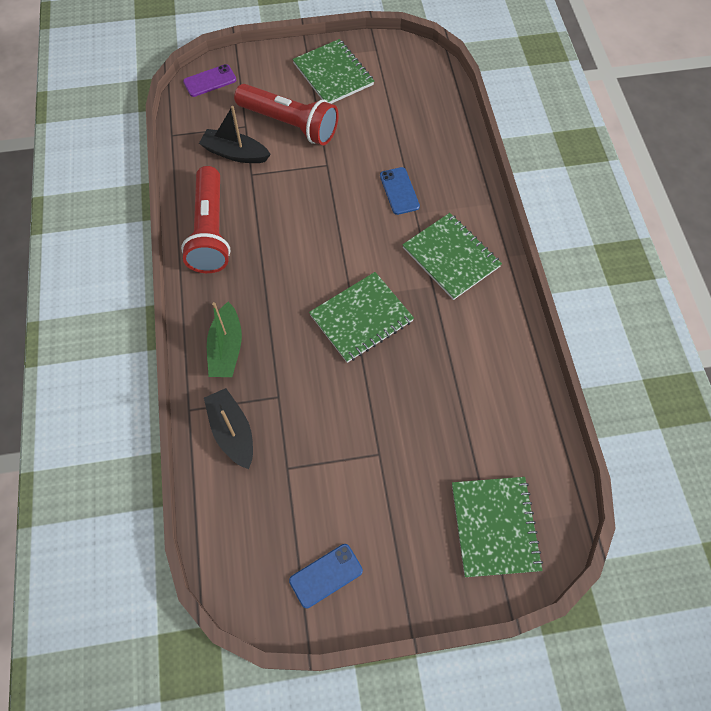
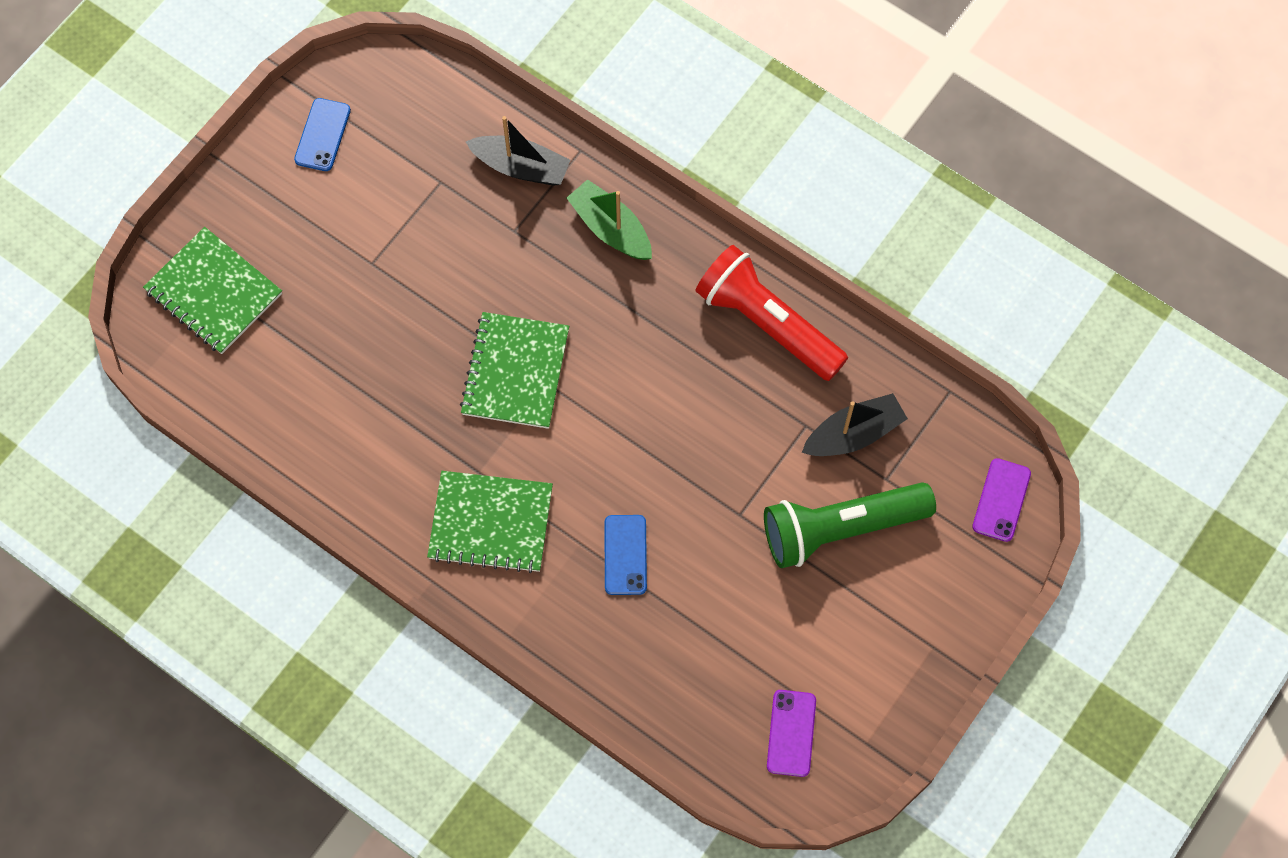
camera: 135 degrees right, 5 degrees up
(290, 124) = (840, 529): red flashlight -> green flashlight
(333, 74) = (874, 650): green notebook -> none
(399, 191) = (625, 555): blue phone -> blue phone turned 60 degrees clockwise
(403, 75) = (791, 733): none -> purple phone

